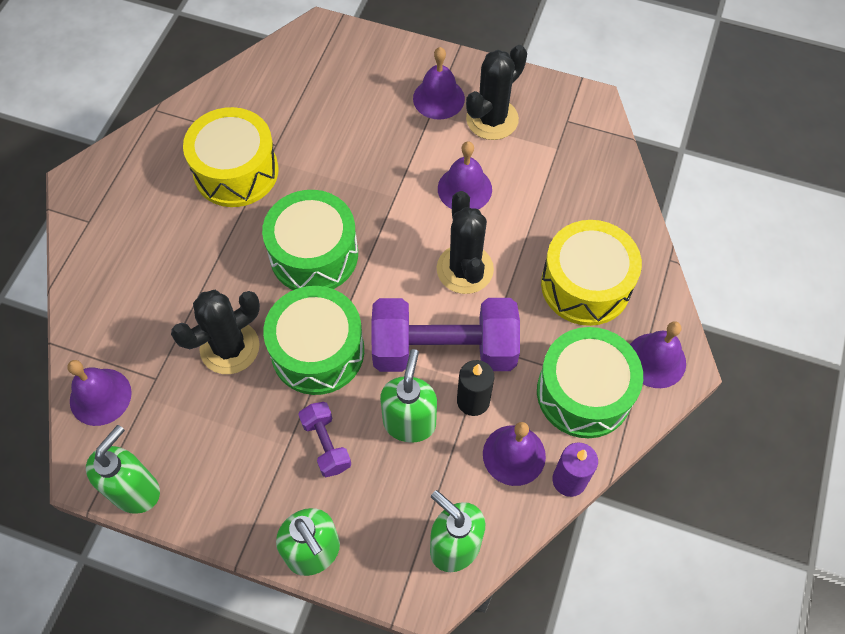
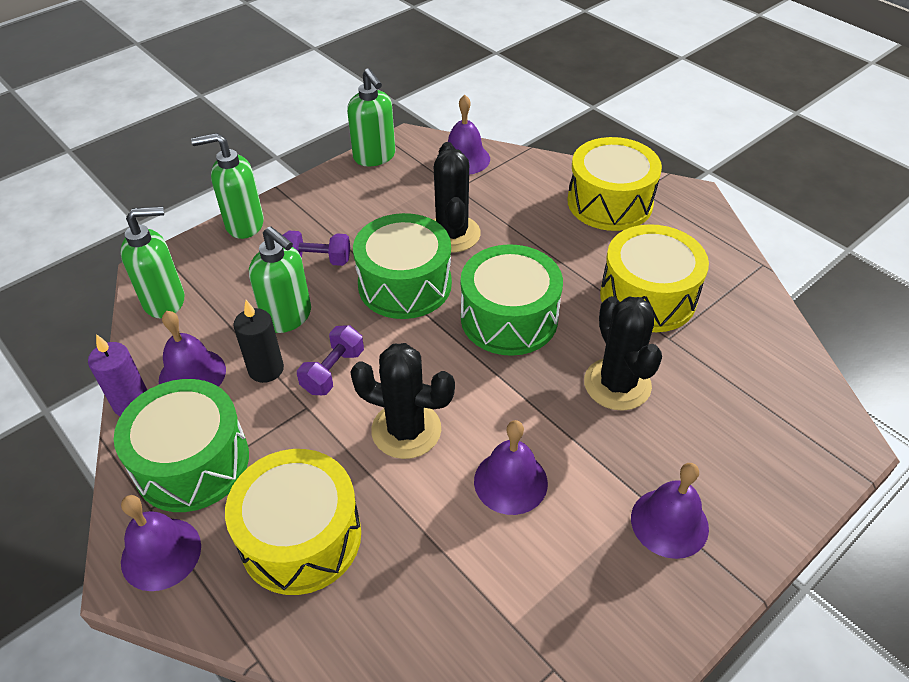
camera: 120 degrees right, 15 degrees down
(119, 239) = (609, 202): none -> yellow drum
(444, 349) = (333, 371): purple dumbbell -> purple dumbbell, size x0.47
(492, 119) = (603, 568): black cactus -> black cactus (617, 384)

